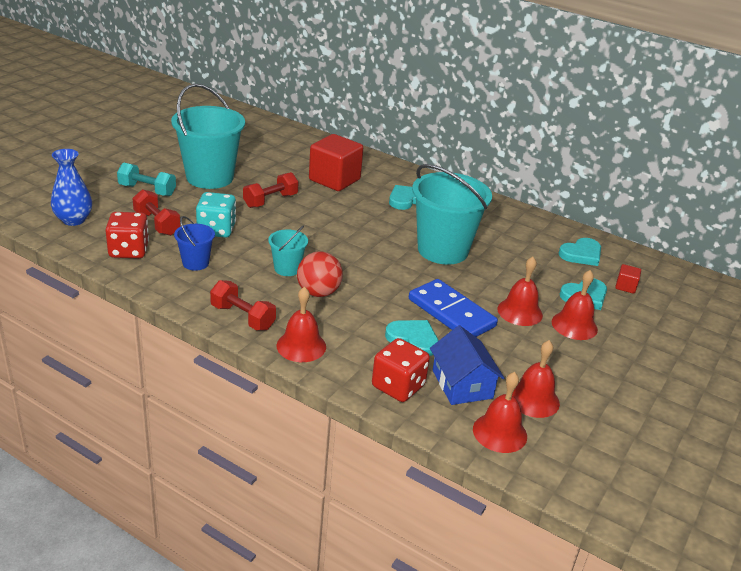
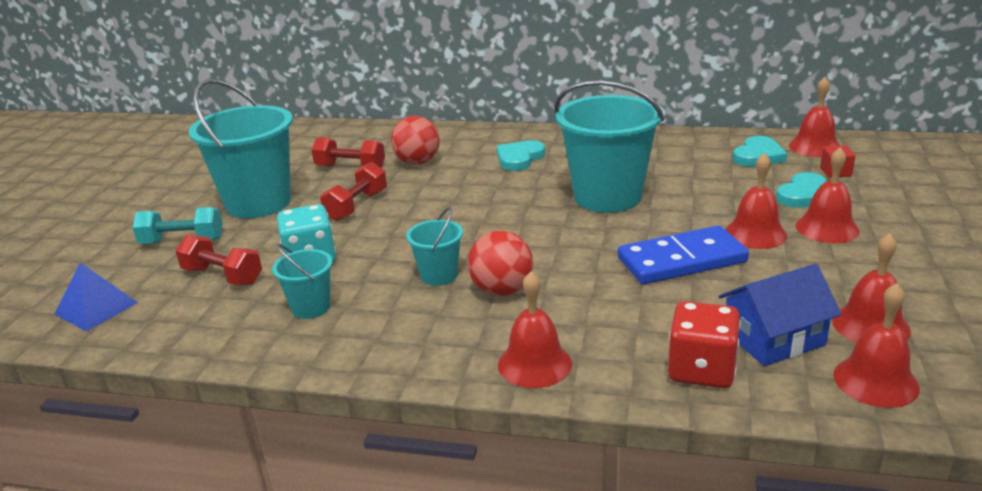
camera: 15 degrees left, 5 degrees down
(73, 220) = (96, 308): blue vase -> blue pyramid
(129, 250) = (204, 322): red dice -> none
(195, 263) = (311, 307): blue bucket -> turquoise bucket
(242, 317) = (427, 354): red dumbbell -> red dumbbell (350, 168)
(334, 180) = (417, 162): red cube -> red ball
(413, 339) = (666, 306): turquoise heart -> none
(451, 313) = (681, 260): blue domino -> blue domino turned 45 degrees counterclockwise
(462, 384) = (774, 338): blue house -> blue house turned 75 degrees counterclockwise
(631, 261) = (814, 147): none -> red bell

